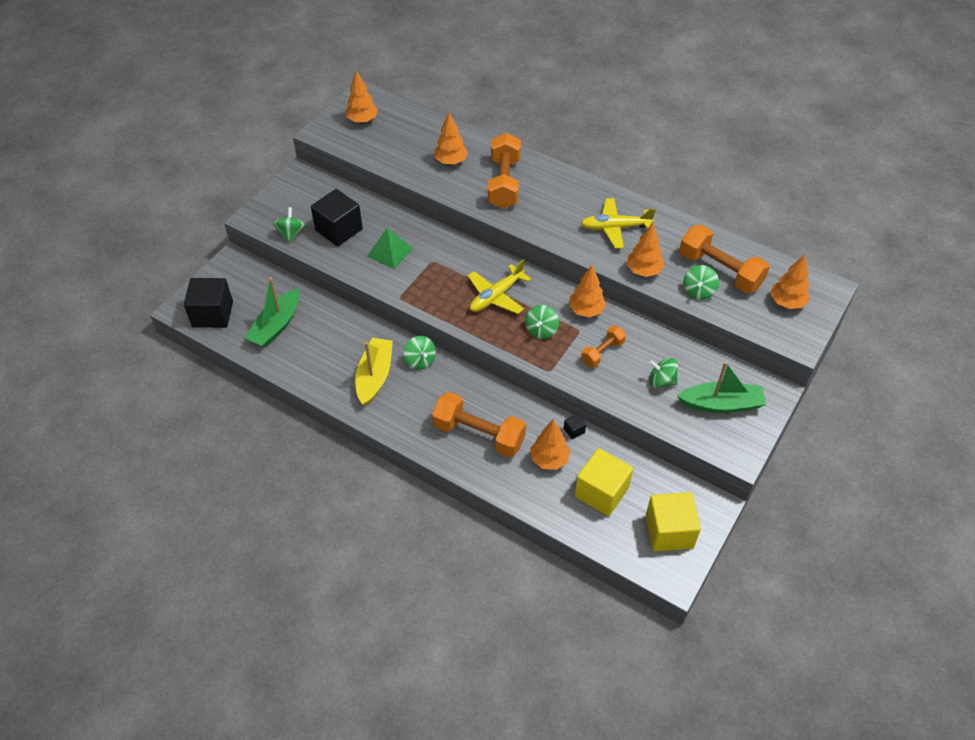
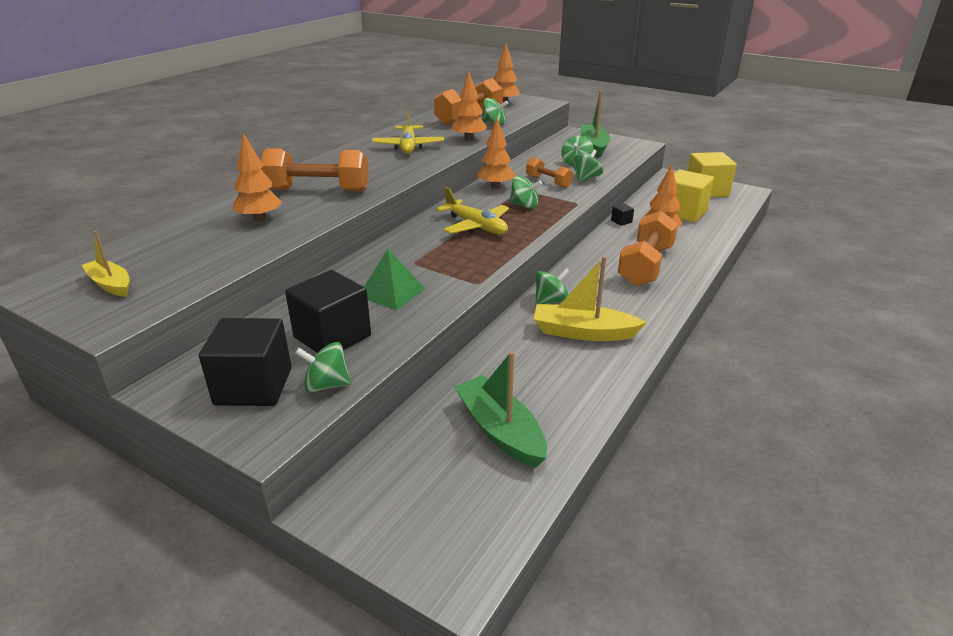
camera: 90 degrees left, 20 degrees down
(212, 314) = (474, 521): black cube -> black cube (253, 386)
(276, 326) = (500, 431): green boat -> green boat turned 150 degrees counterclockwise
(362, 120) = (111, 284): orange tree -> yellow boat
(615, 385) = (586, 178): none -> green spinning top

